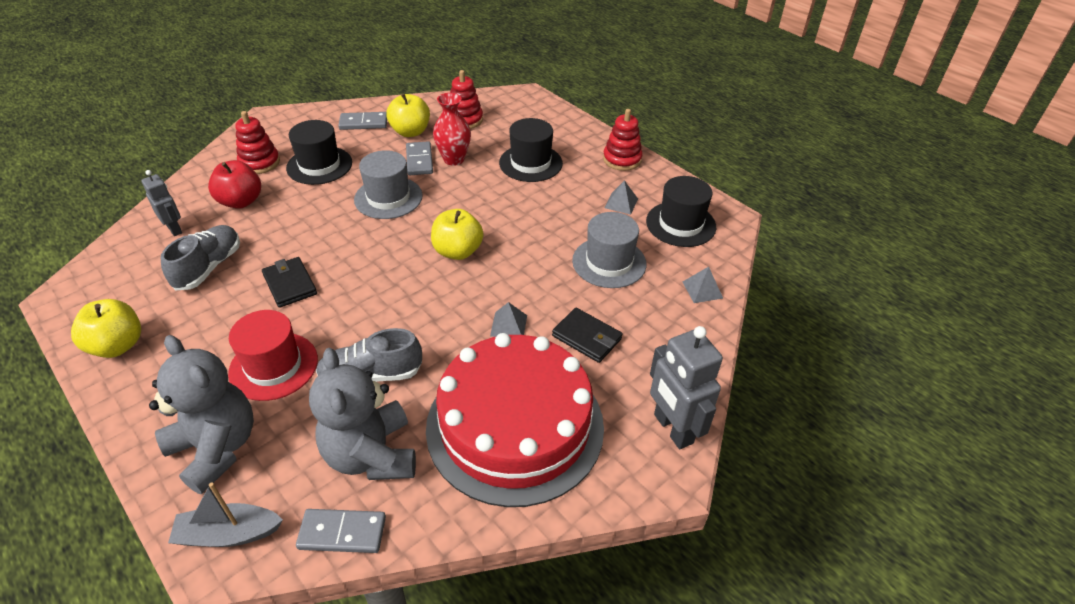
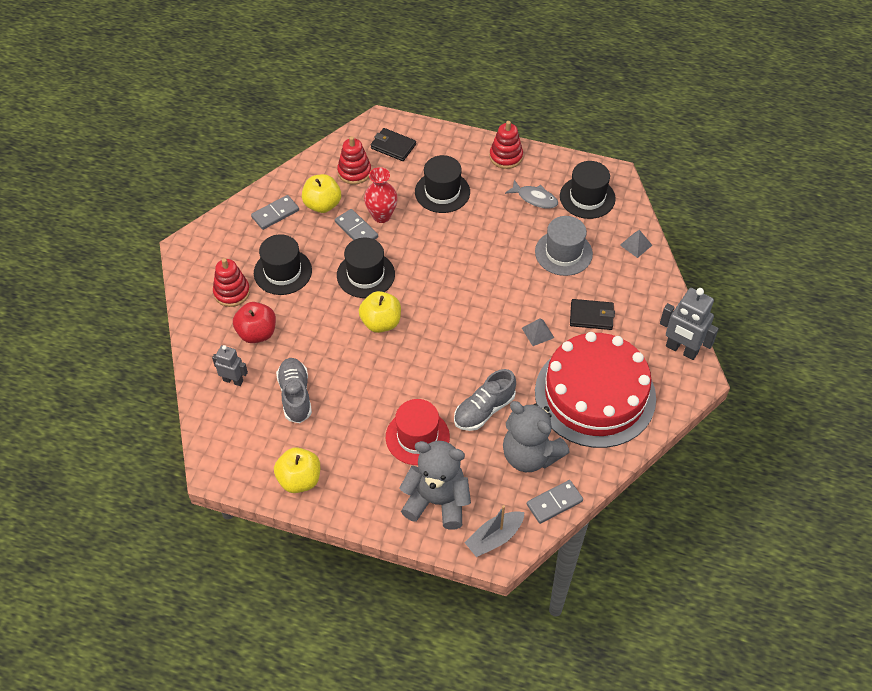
camera: 30 degrees left, 10 degrees up
(290, 284) = (367, 378): black wallet -> black wallet (393, 146)
(388, 198) = (365, 275): grey hat -> black hat
(458, 251) = (457, 295): yellow apple -> yellow apple (381, 322)
(621, 203) = (535, 198): grey pyramid -> grey fish

